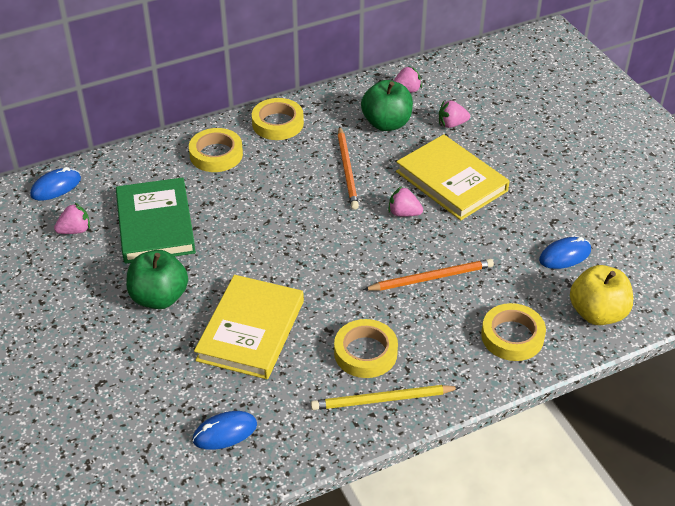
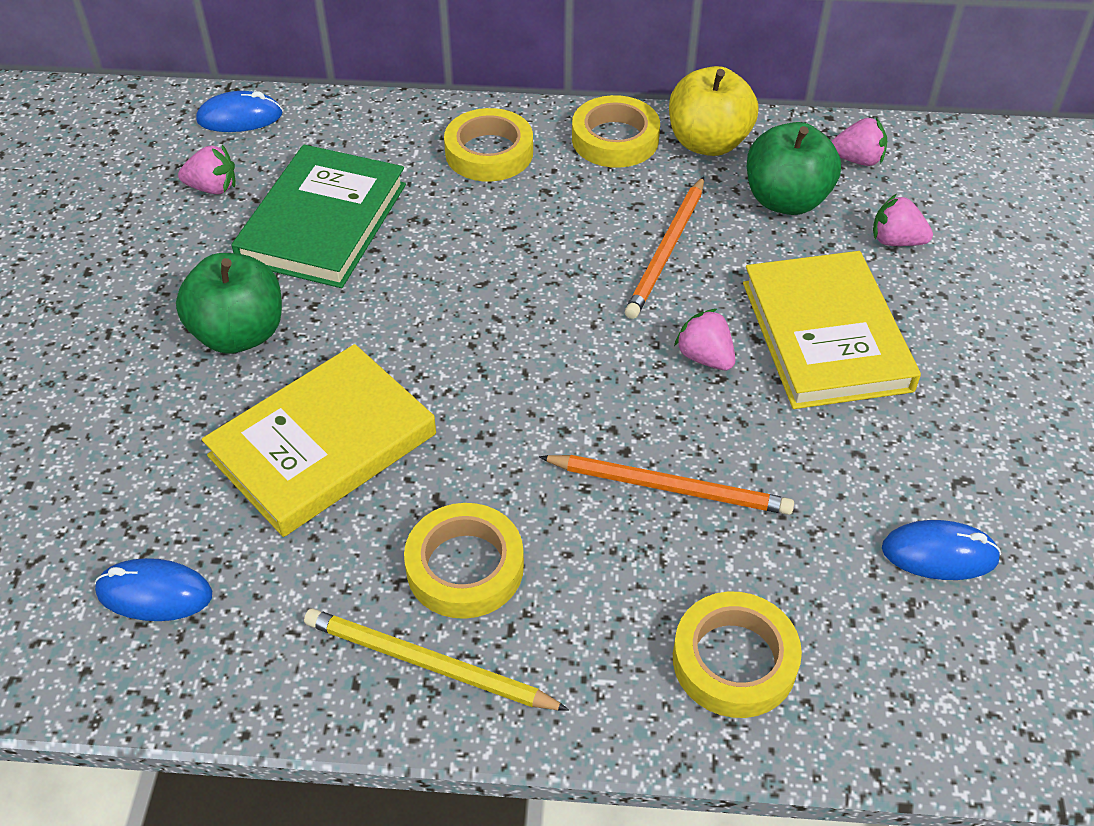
camera: 30 degrees right, 5 degrees up
(597, 313) = (927, 693): yellow apple -> yellow apple (708, 143)

